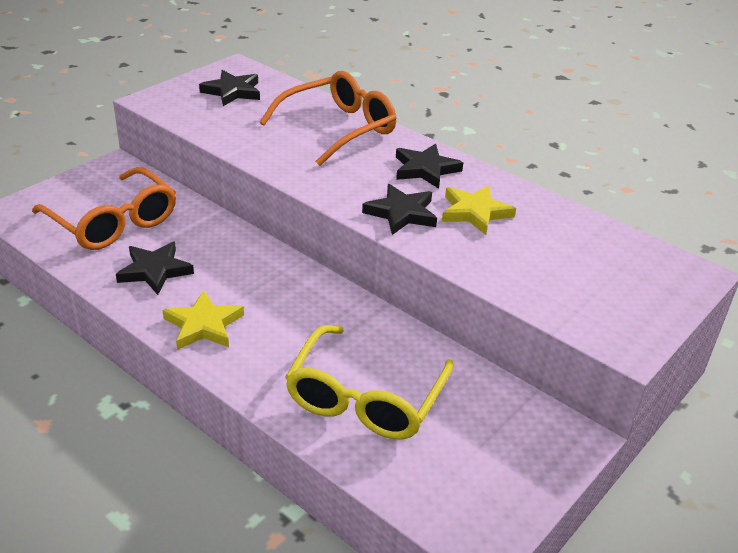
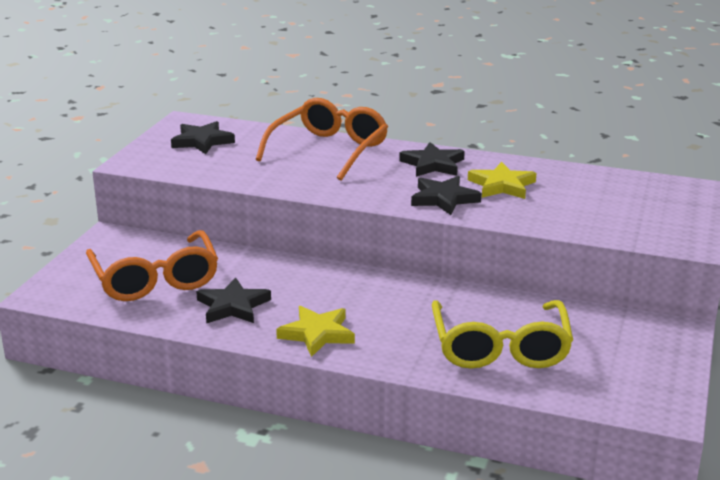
camera: 20 degrees left, 10 degrees down
(113, 222) = (155, 280): orange glasses -> orange glasses turned 45 degrees clockwise

